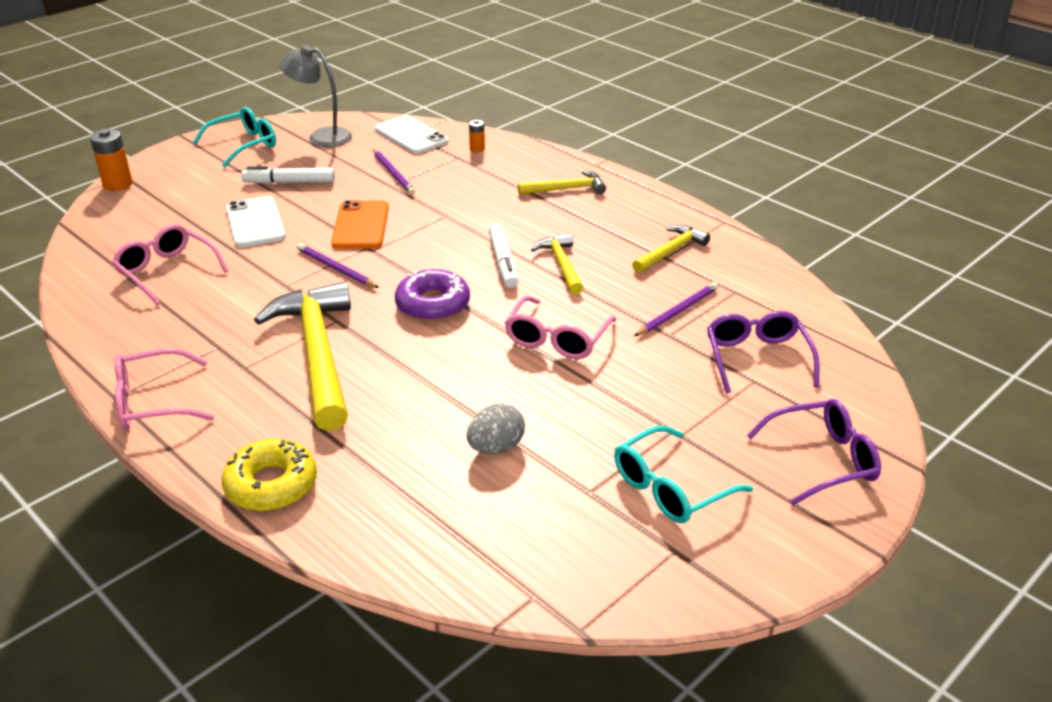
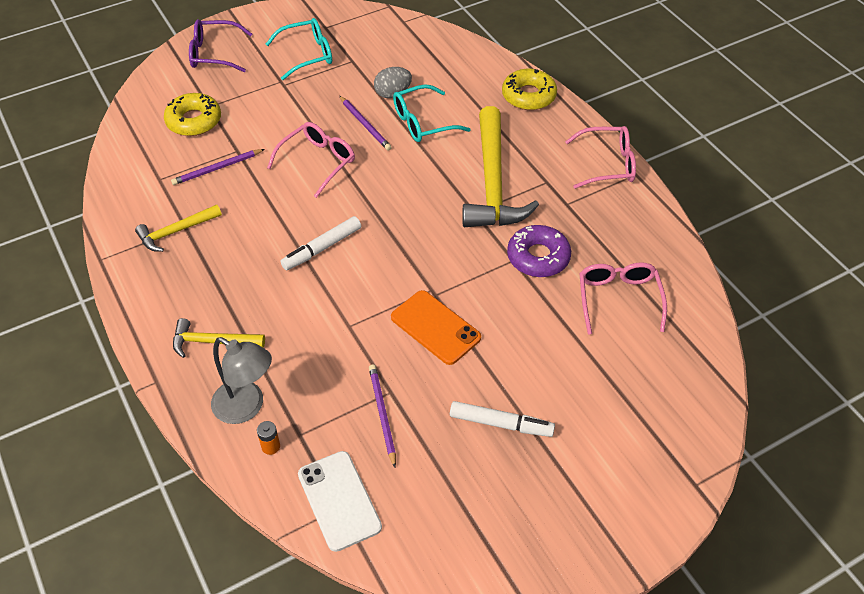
camera: 165 degrees left, 15 degrees up
(118, 184) = (700, 467): orange battery -> none
(167, 271) = (618, 299): pink glasses -> pink glasses turned 150 degrees counterclockwise
(244, 145) = (554, 529): turquoise glasses -> turquoise glasses (422, 122)
(255, 223) = (539, 355): white phone -> none
(321, 136) = (453, 527): grey lamp -> grey lamp (247, 407)
(335, 268) = (468, 271): purple pencil -> purple pencil (365, 125)
(360, 225) = (435, 327): orange phone -> orange phone turned 60 degrees counterclockwise
(433, 304) = (396, 213): purple donut -> purple donut (538, 257)
(503, 262) = (322, 248): white marker -> white marker turned 135 degrees counterclockwise
(561, 265) = (275, 235): yellow hammer -> none
(757, 358) = (194, 121): purple glasses -> yellow donut

